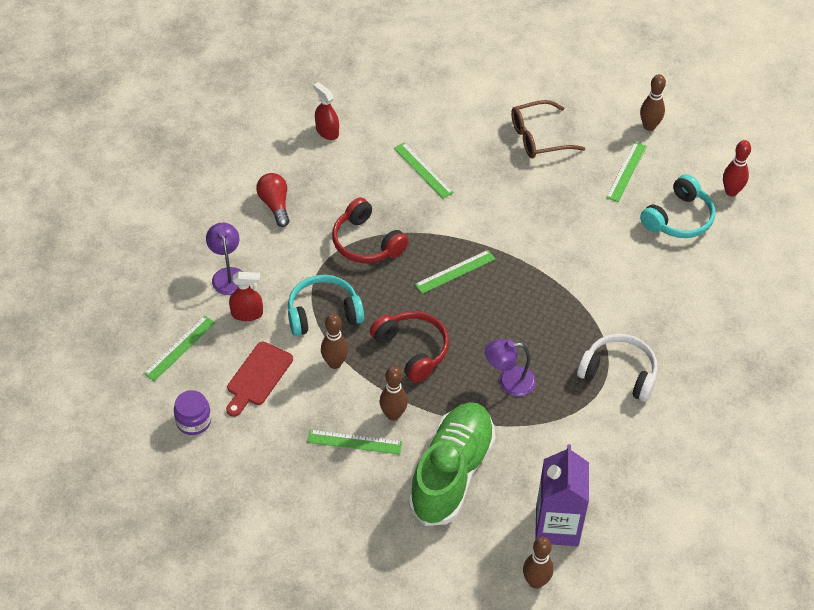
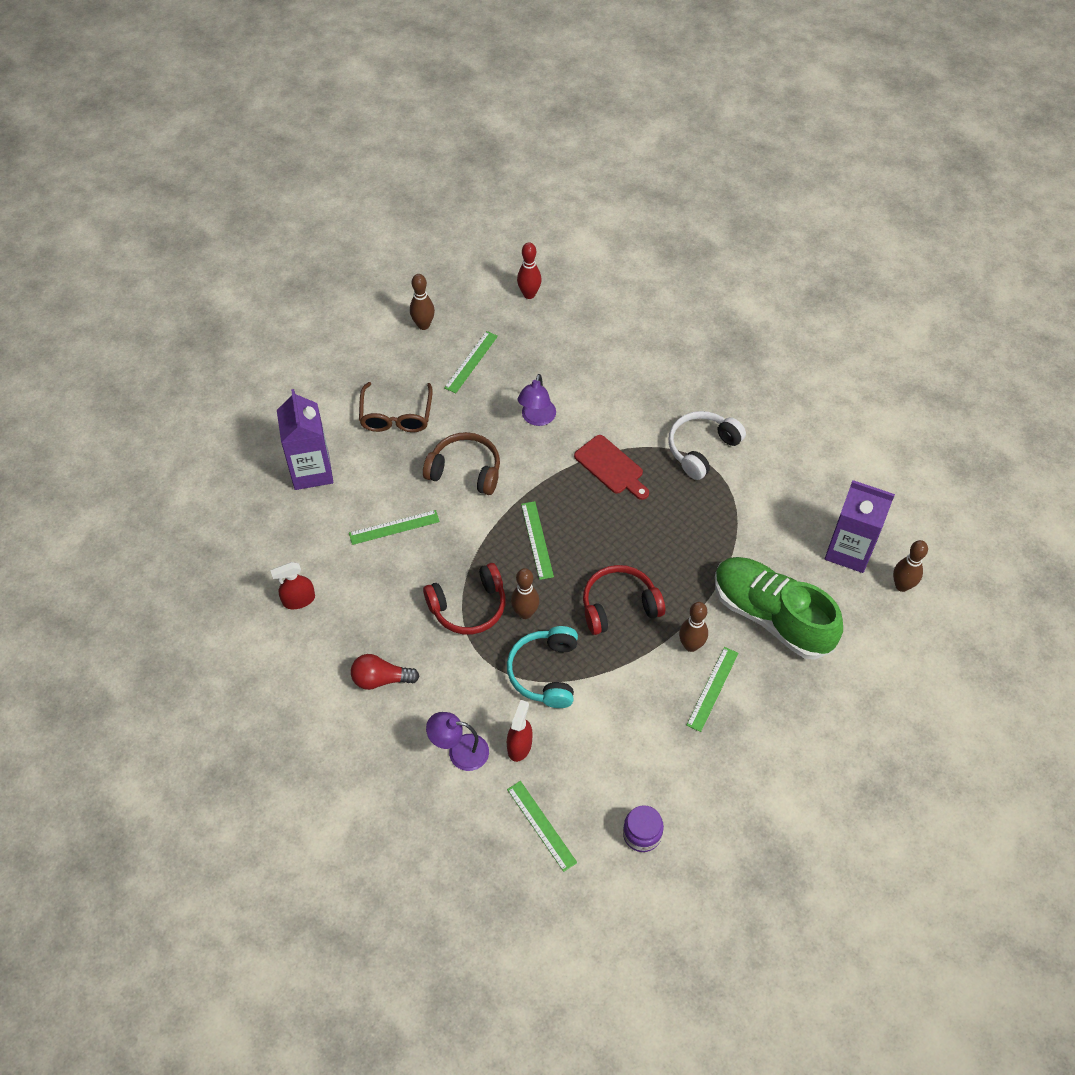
camera: 70 degrees left, 5 degrees up
(258, 377) = (605, 756): red cutting board -> red cutting board (611, 467)
(335, 363) = (612, 679): brown bowling pin -> brown bowling pin (525, 613)
(454, 100) = (311, 471): none -> purple carton
(504, 201) = (465, 470): none -> brown headphones
(509, 381) = (683, 537): purple lamp -> purple lamp (536, 418)
(626, 171) = (471, 362): green ruler -> green ruler turned 75 degrees clockwise
(679, 218) = (544, 343): turquoise headphones -> none

